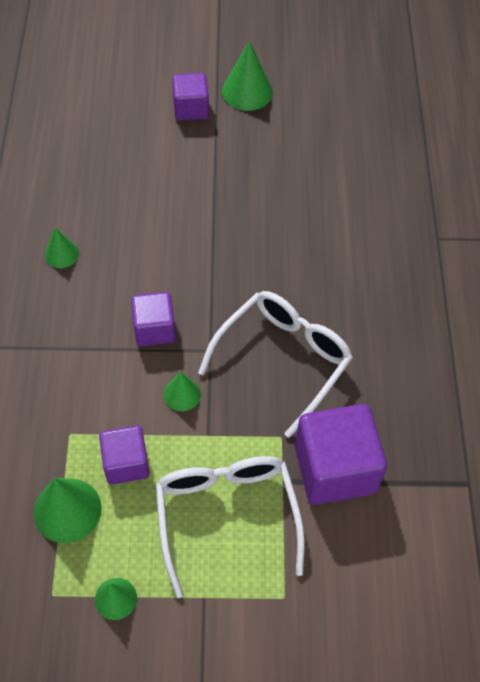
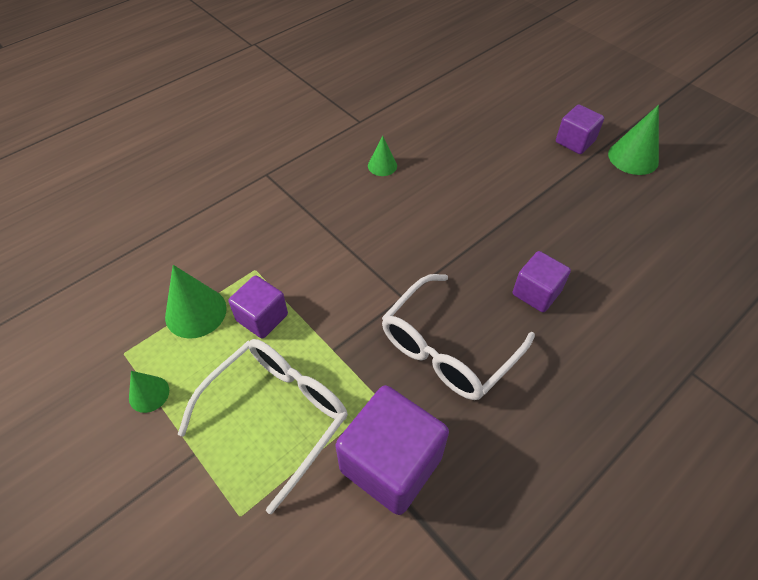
camera: 50 degrees right, 5 degrees down
(154, 329) = (383, 253): purple cube -> purple cube (536, 293)
(182, 394) = (349, 308): green cone -> none
(283, 359) = (447, 349): white glasses -> white glasses turned 135 degrees clockwise

